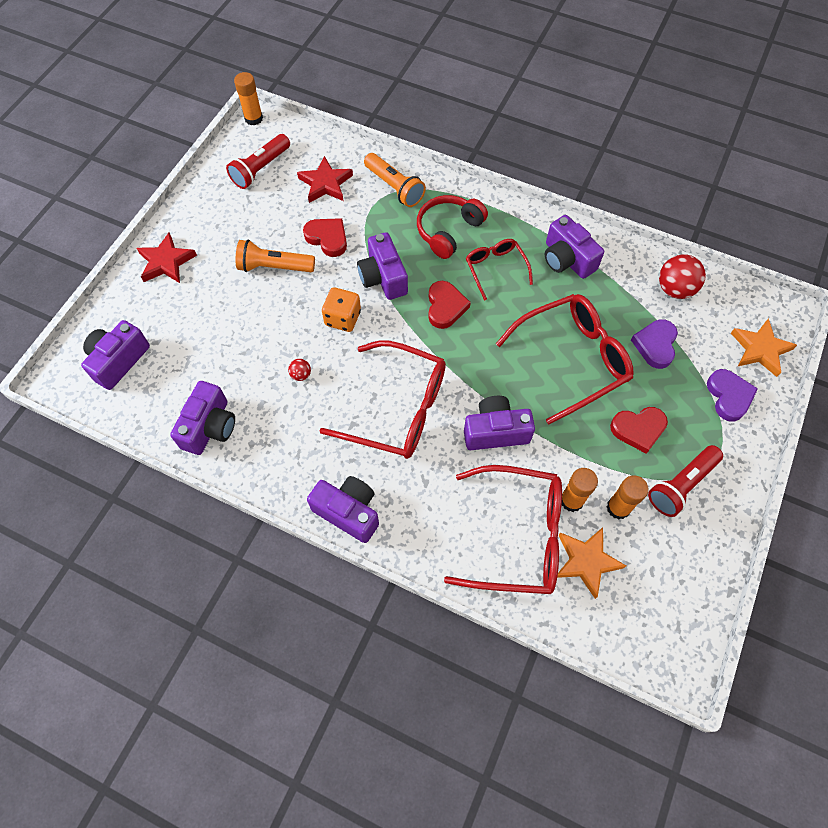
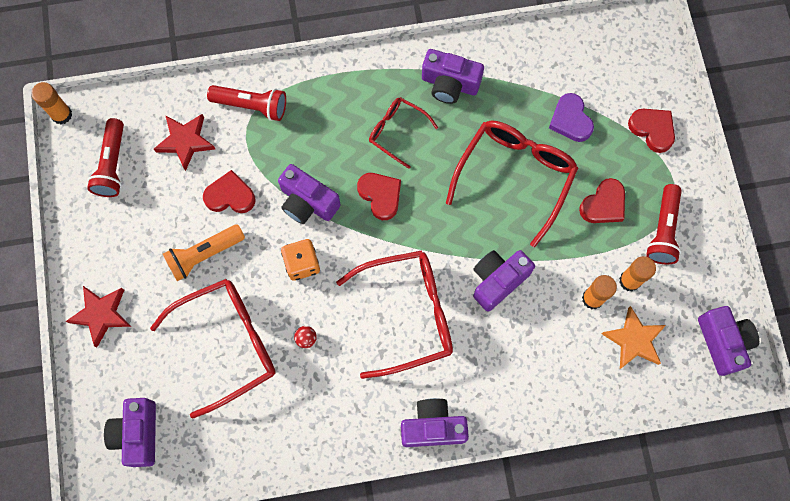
camera: 35 degrees left, 10 degrees up
(210, 427) = (266, 436): purple camera -> purple camera (723, 342)
(394, 187) = (251, 106): orange flashlight -> red flashlight
(448, 231) = (331, 120): red headphones -> none
(517, 536) = (572, 355): red glasses -> red glasses (228, 344)
(675, 289) = (553, 57): red ball -> none
(729, 396) = (652, 130): purple heart -> red heart
(760, 349) = (651, 71): orange star -> none

